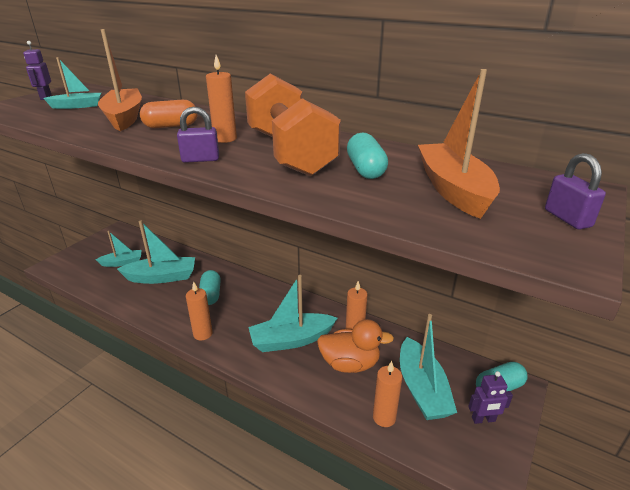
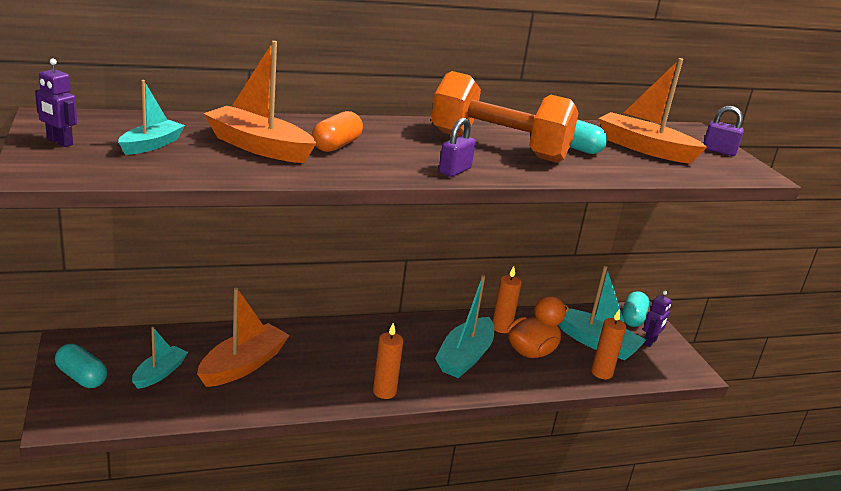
camera: 50 degrees left, 5 degrees down
(162, 277) = (243, 365): turquoise boat -> orange boat
(210, 295) = (329, 356): turquoise capsule -> turquoise capsule (81, 377)
(225, 139) = (420, 147): orange candle -> none

